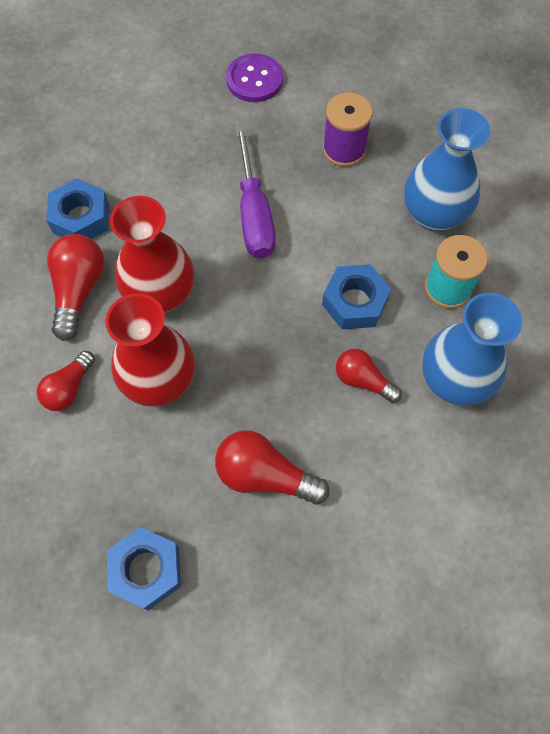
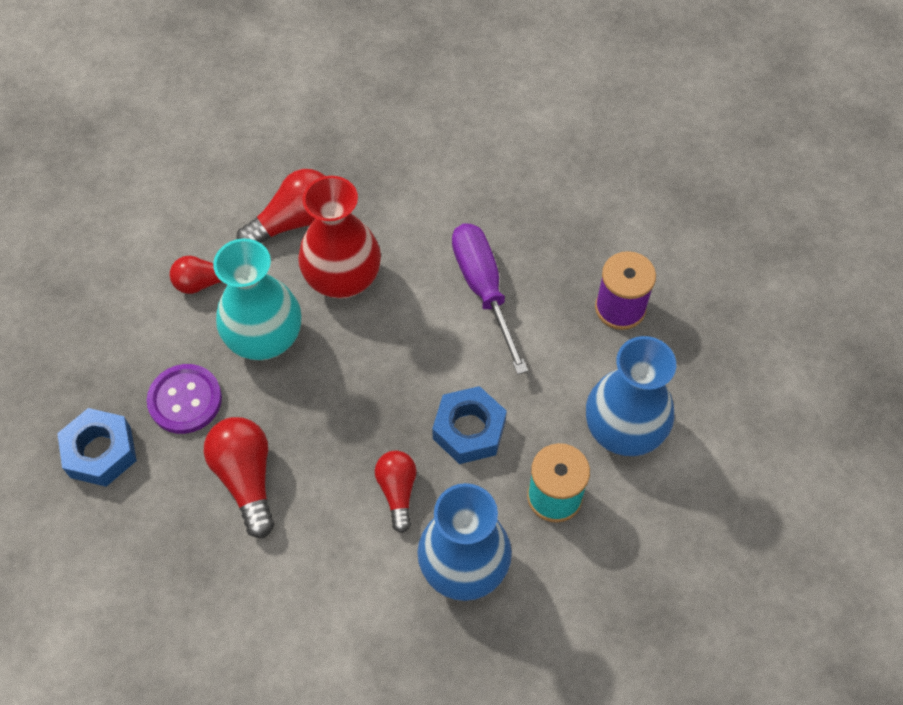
camera: 50 degrees right, 5 degrees down
(81, 218) = (360, 171): blue nut -> none
(159, 380) = (265, 338): red vase -> turquoise vase
(254, 80) = (623, 185): purple button -> purple button (185, 400)
(254, 214) = (483, 289): purple screwdriver -> purple screwdriver turned 120 degrees clockwise

